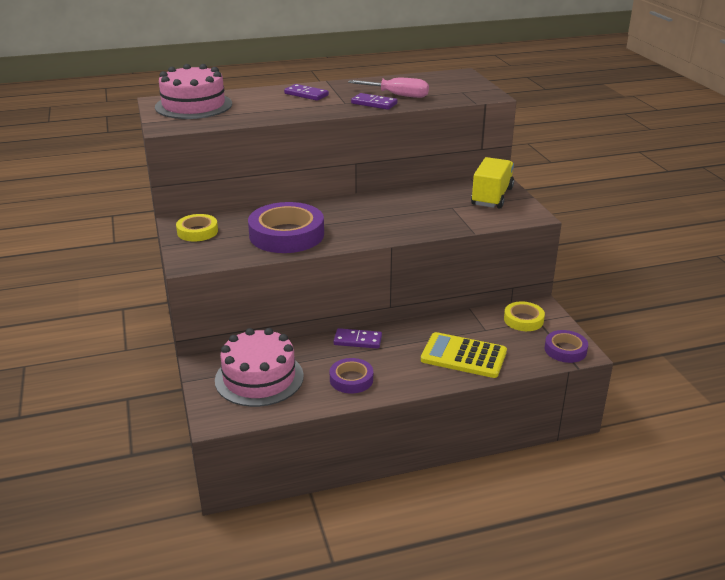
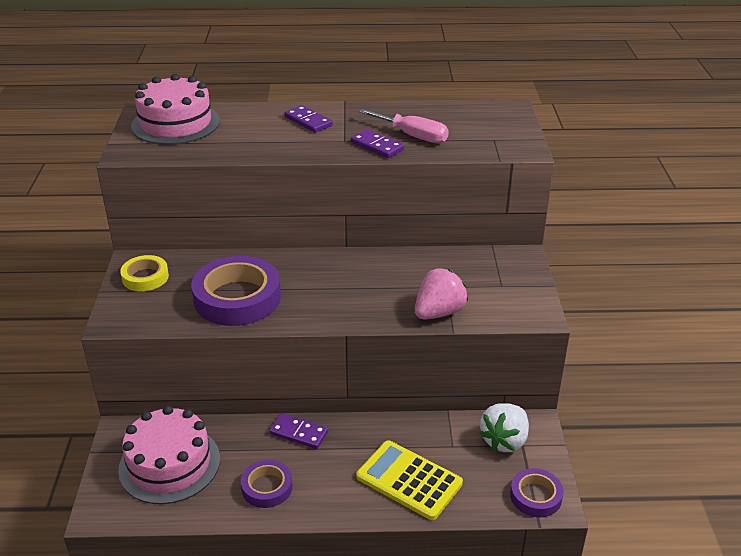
camera: 15 degrees right, 5 degrees up
(456, 223) = (439, 313): none -> pink strawberry
(492, 197) = (503, 277): yellow truck -> none
(523, 320) = (504, 440): yellow tape -> white strawberry

